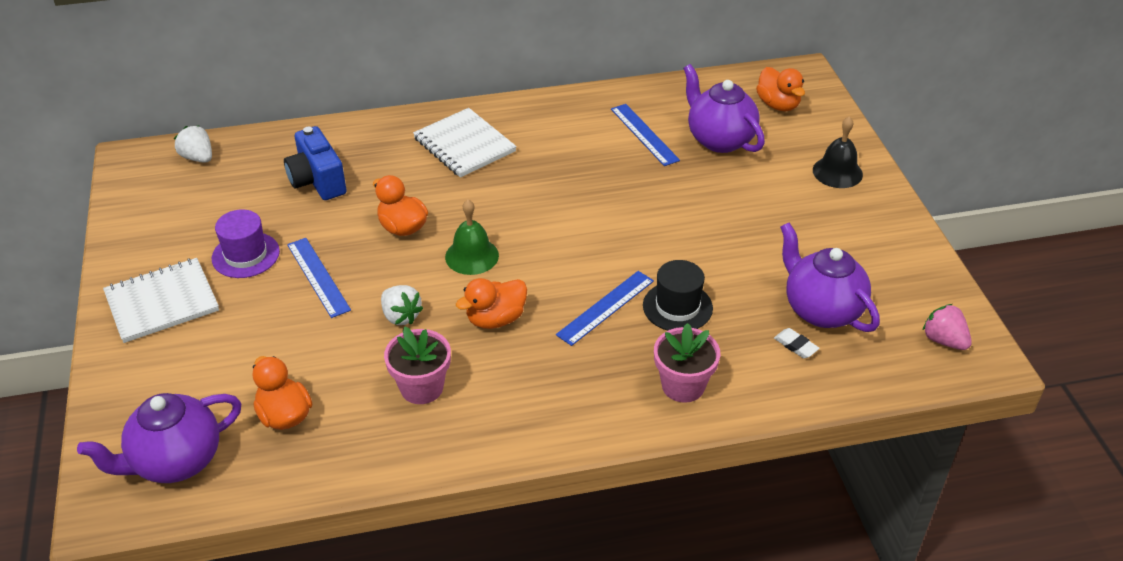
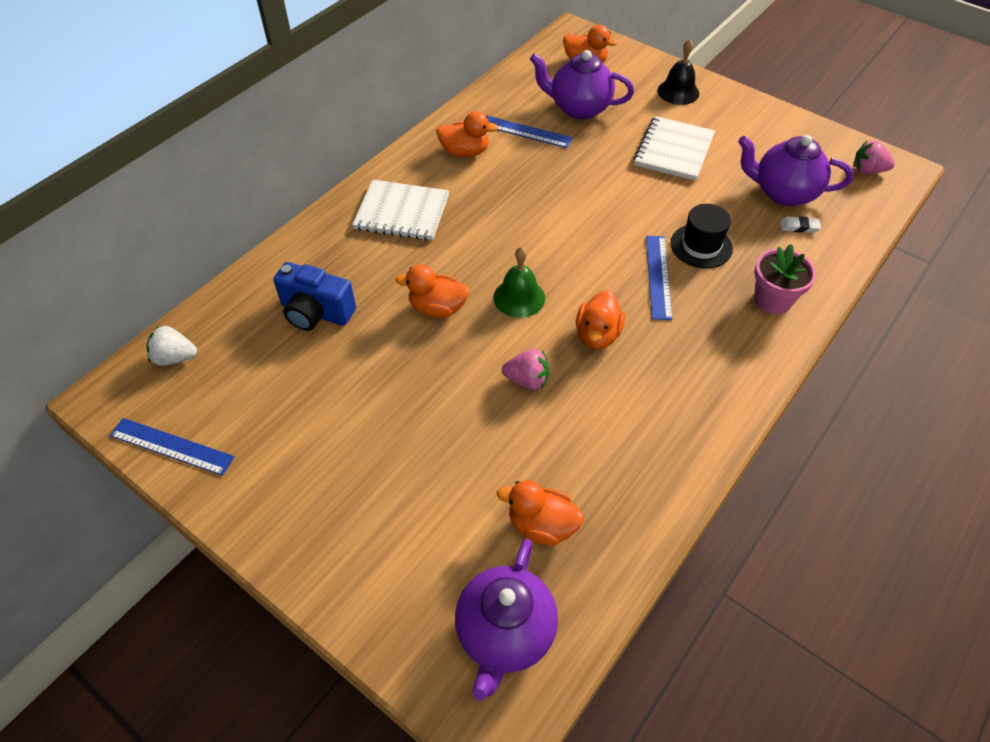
camera: 40 degrees left, 10 degrees up
(162, 302) = (311, 508): white notebook -> white notebook (674, 150)
(245, 255) = (334, 415): purple hat -> none
(318, 277) = (421, 393): blue ruler -> blue ruler (171, 446)
(401, 316) = (527, 380): white strawberry -> pink strawberry
(421, 387) = (613, 425): pink flower pot -> none
(572, 125) = (465, 152): none -> orange duck

